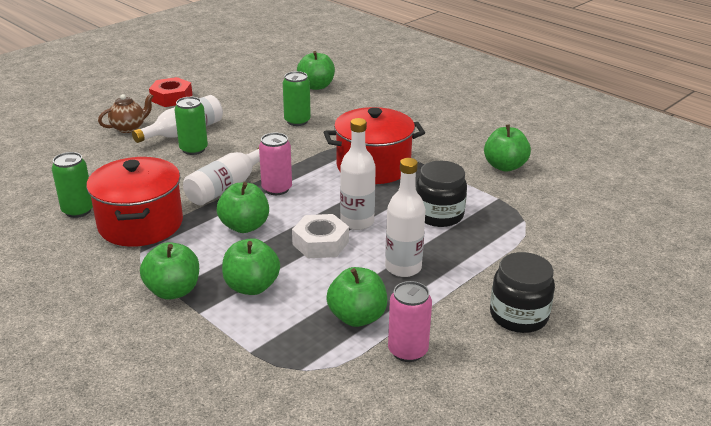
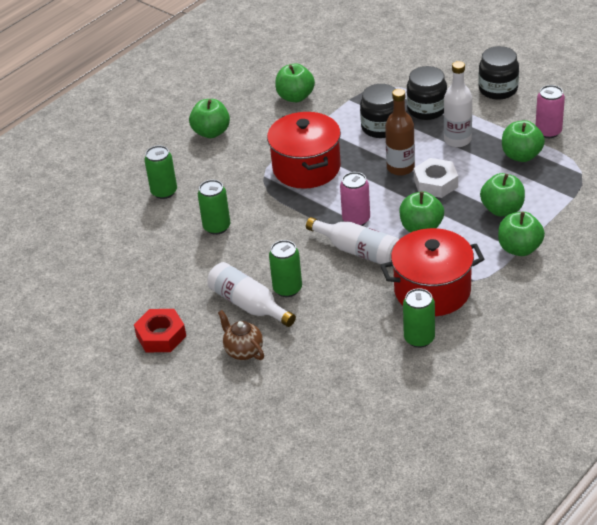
camera: 90 degrees left, 10 degrees up
(316, 86) = (127, 225): green apple -> green apple (211, 132)
(357, 100) = (164, 192): none -> green can
(357, 222) = (400, 168): white bottle -> brown bottle
(473, 250) = (427, 109): none -> black jar

